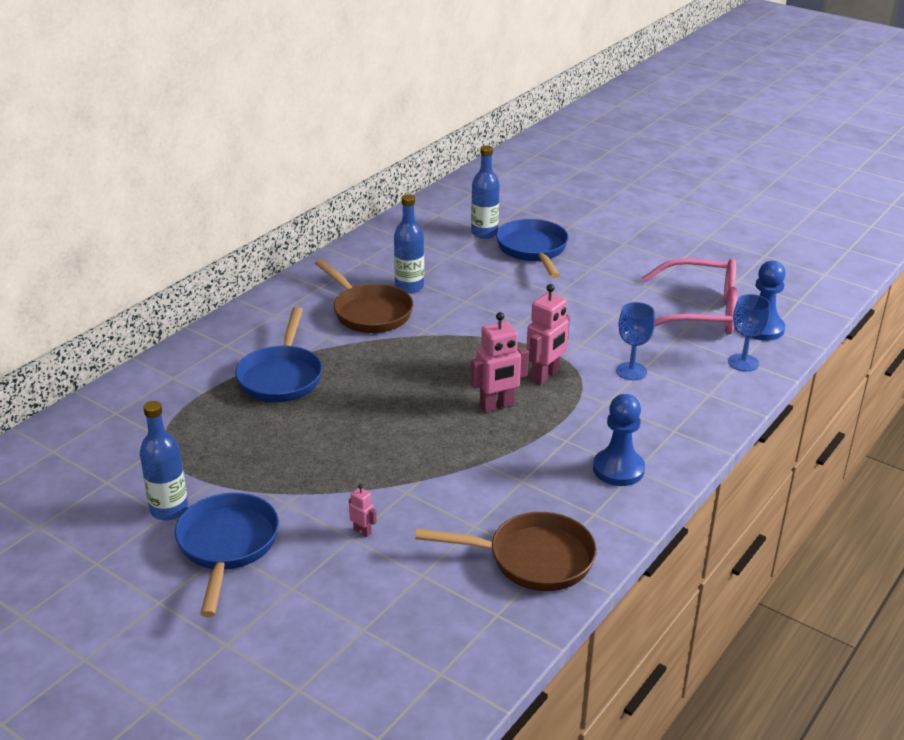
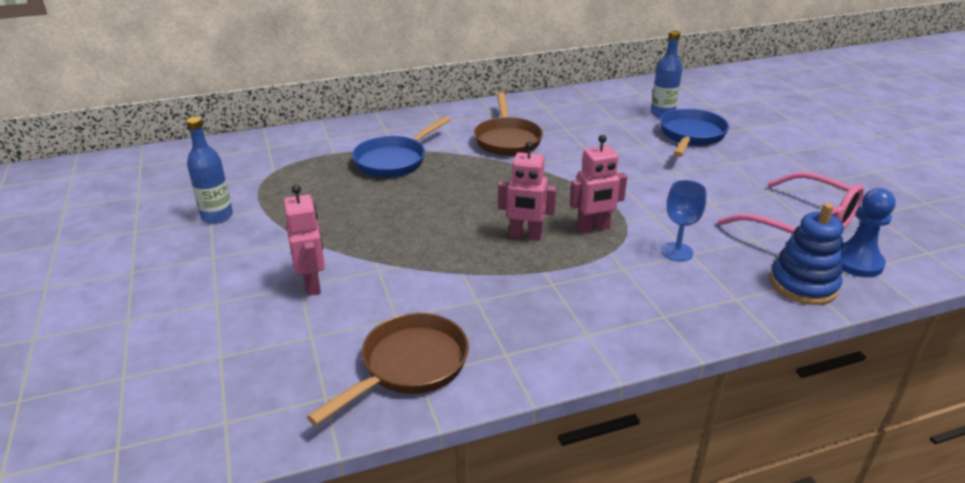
camera: 35 degrees right, 0 degrees up
(227, 546) = (217, 255): blue pan -> none
(362, 531) = (312, 284): pink robot -> pink robot, size x2.07
(409, 287) = (558, 132): blue bottle -> none
(532, 559) = (409, 366): brown pan -> brown pan turned 90 degrees counterclockwise
(618, 469) = (571, 327): blue pawn -> none
(743, 363) = (803, 285): blue goblet -> blue stacking toy

